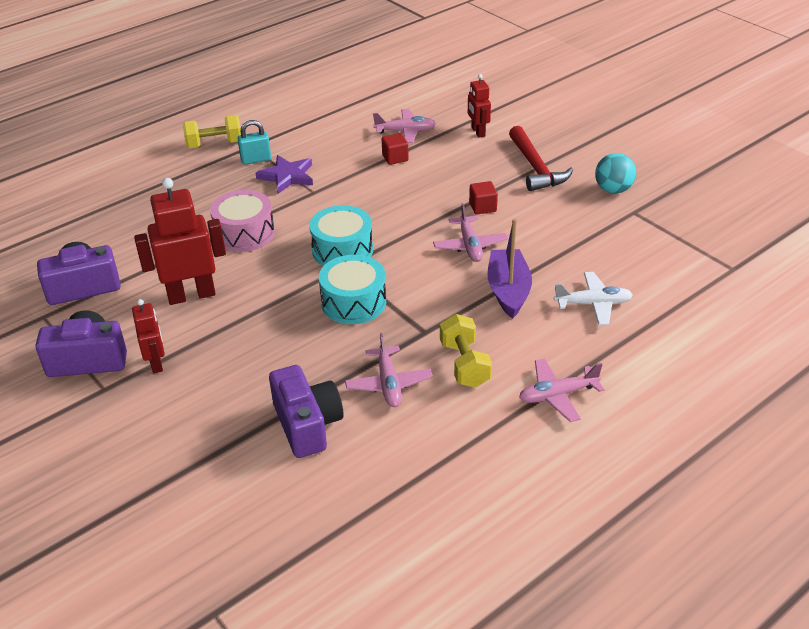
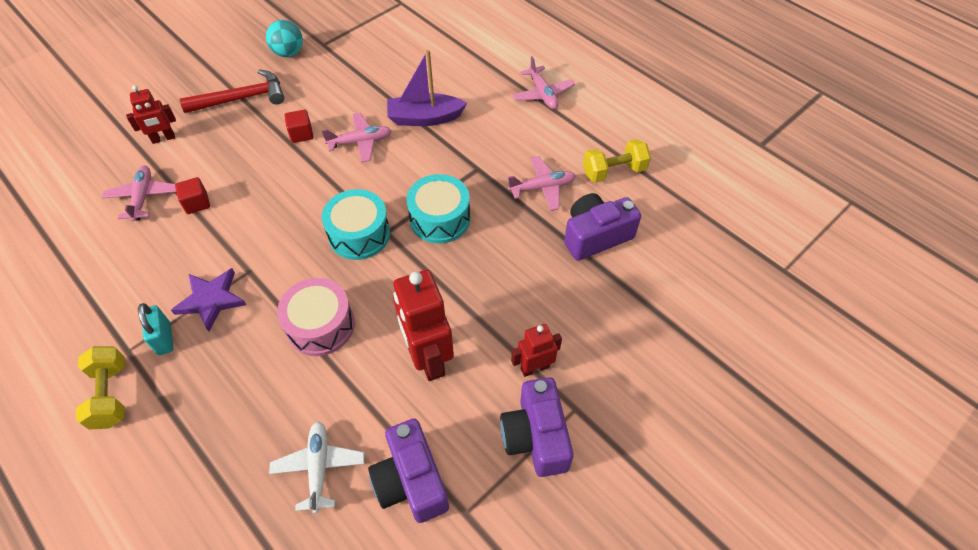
camera: 95 degrees left, 15 degrees up
(464, 364) = (515, 143): yellow dumbbell -> yellow dumbbell (613, 171)
(593, 304) = (441, 72): white plane -> white plane (319, 468)

